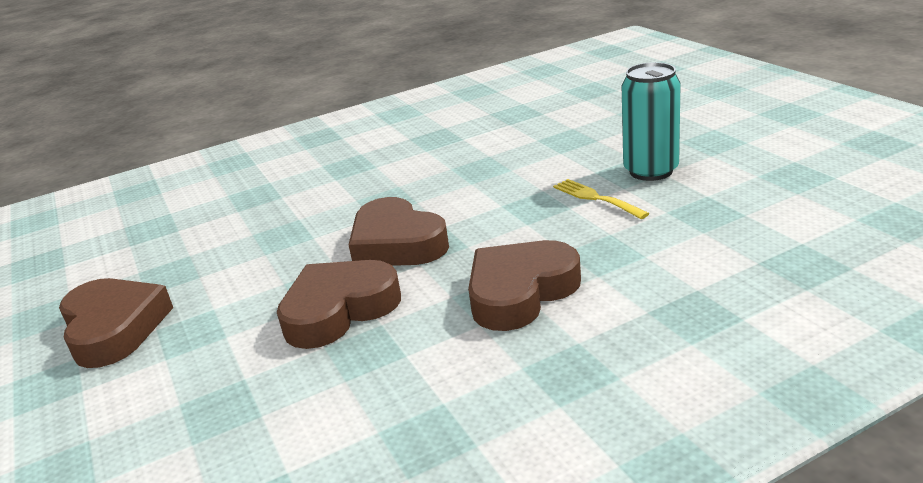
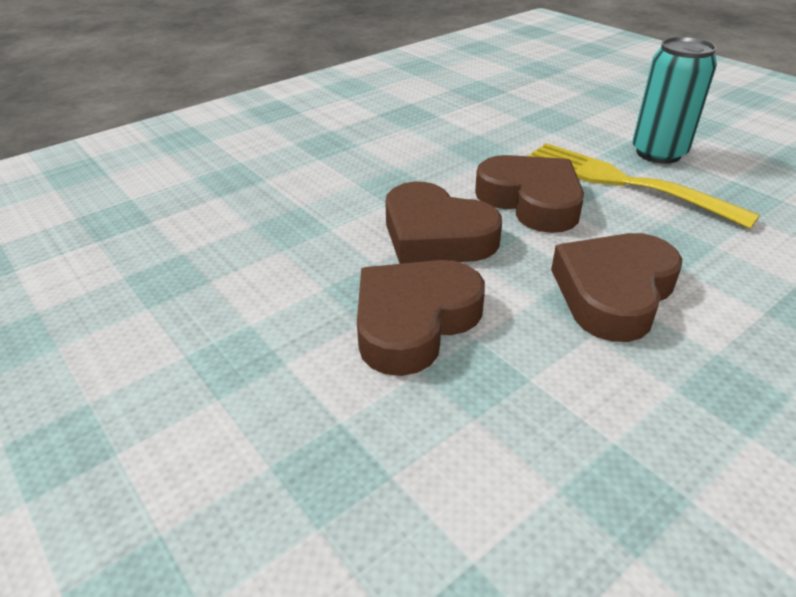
camera: 15 degrees left, 10 degrees up
(114, 328) = (125, 357): brown heart -> brown heart (531, 201)
(596, 198) = (622, 182): yellow fork -> yellow fork, size x1.90

